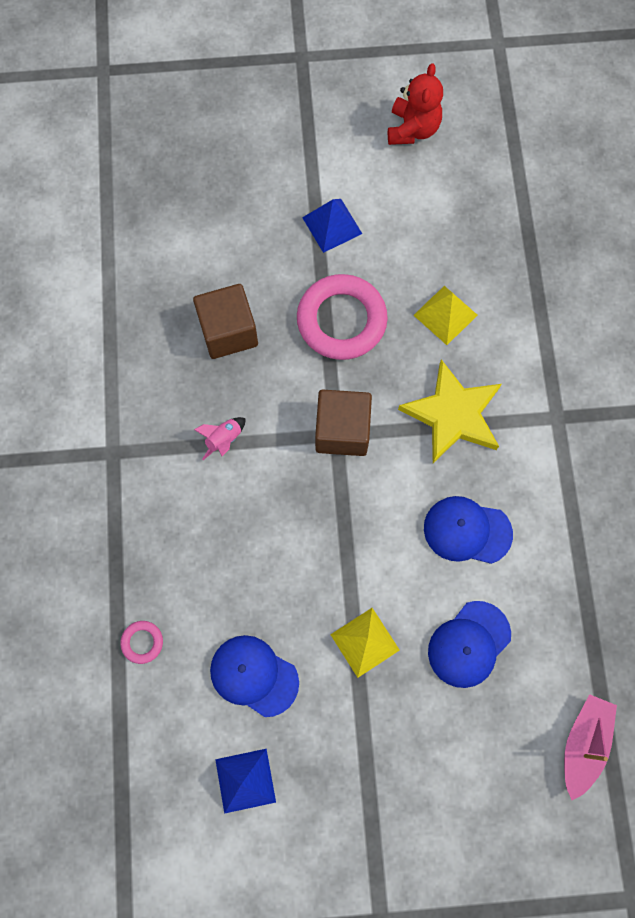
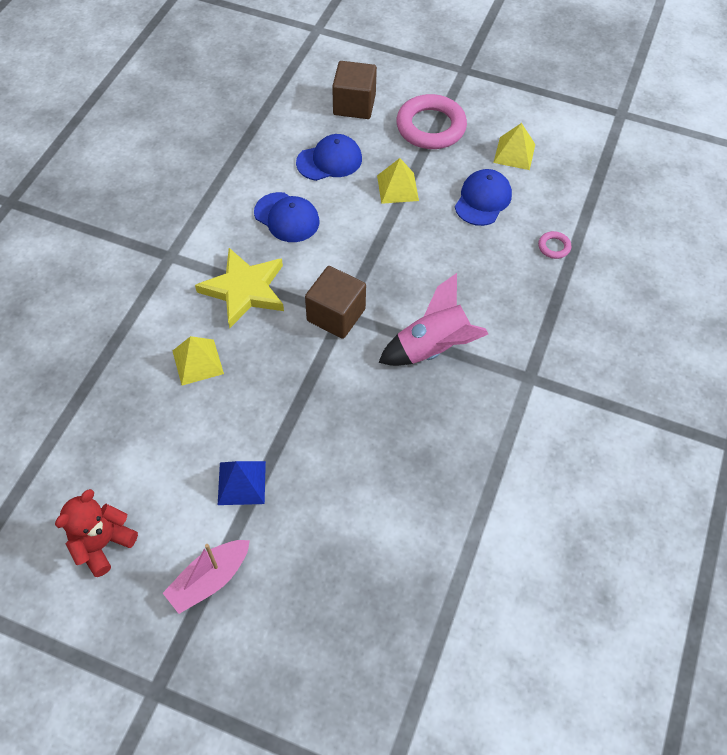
camera: 155 degrees left, 15 degrees down
(224, 439) = (433, 348): pink rocket -> pink rocket, size x2.17
(228, 331) = (387, 430): brown cube -> brown cube (354, 105)
(245, 780) = (514, 153): blue pyramid -> yellow pyramid
(254, 675) = (483, 200): blue cap -> blue cap turned 120 degrees counterclockwise
(341, 320) = (285, 396): pink ring -> pink ring (430, 127)
(583, 744) = (294, 92): pink boat -> pink boat (210, 579)

